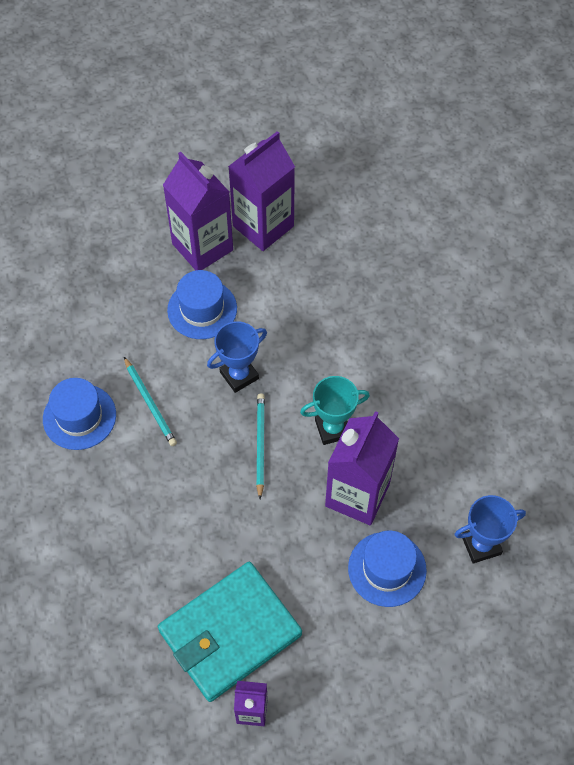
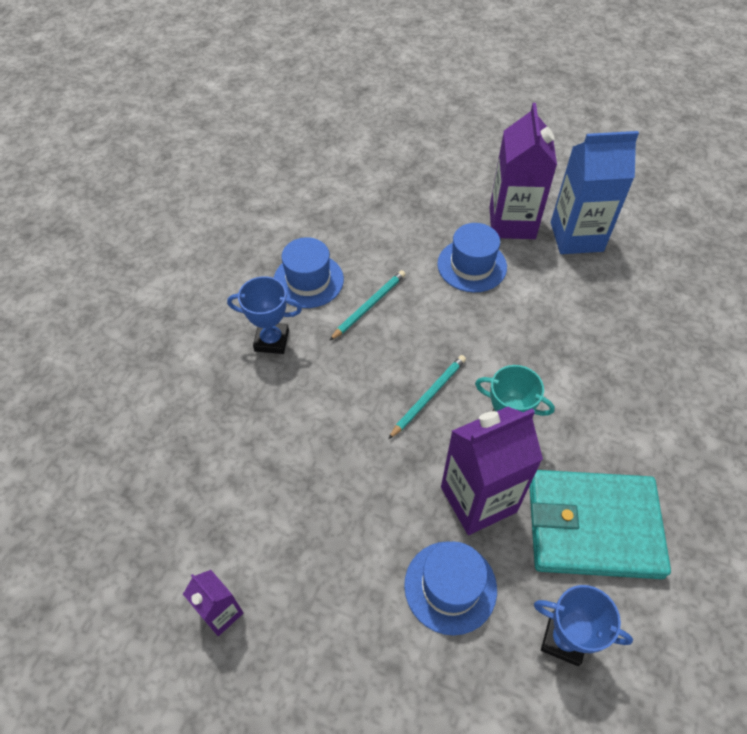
camera: 40 degrees right, 5 degrees down
(150, 403) = (369, 306): turquoise pencil -> turquoise pencil turned 150 degrees counterclockwise
(229, 633) = (265, 529): turquoise wallet -> turquoise wallet (593, 526)
(239, 375) = (458, 332): blue trophy -> blue trophy (271, 340)
(263, 226) = (576, 237): purple carton -> blue carton

